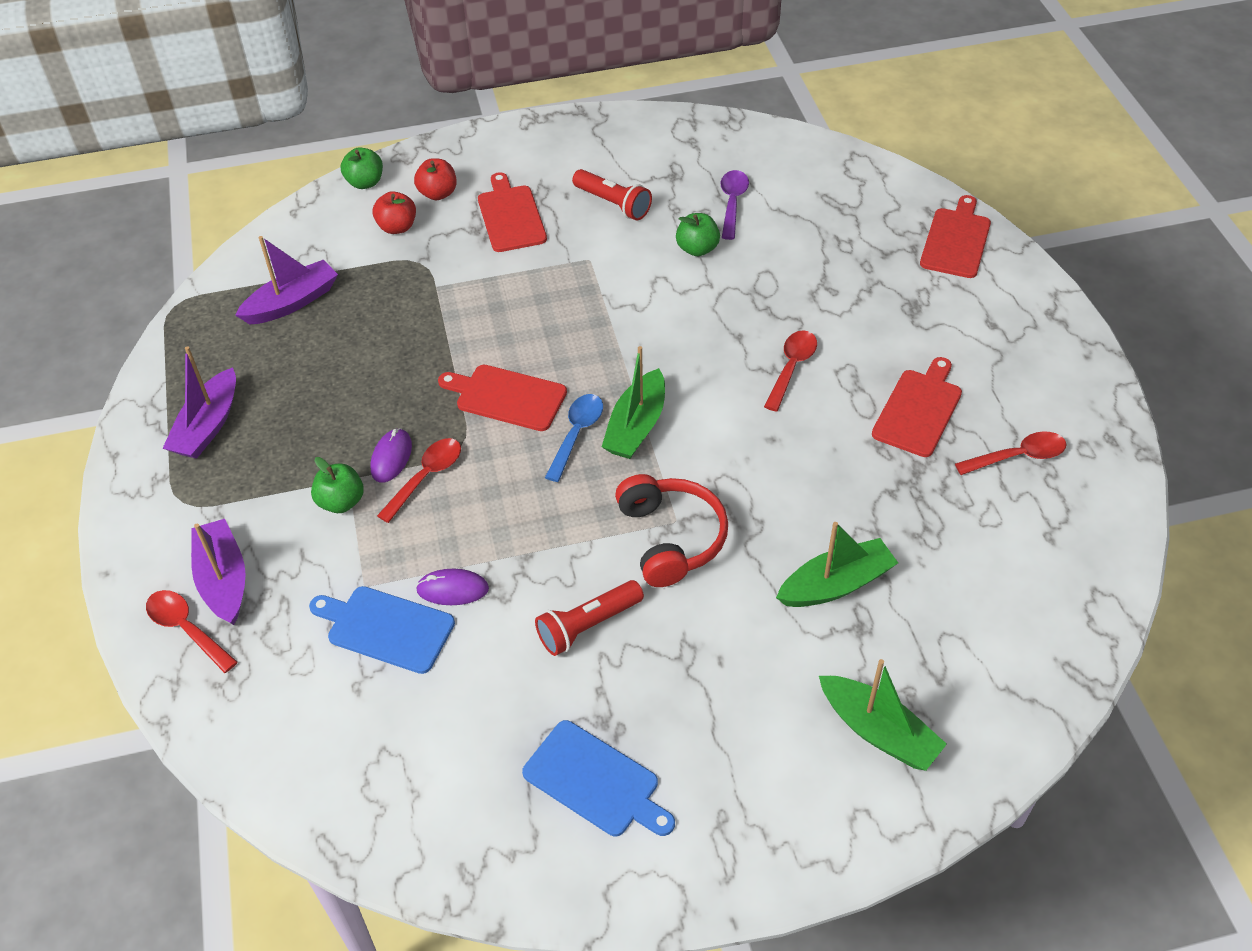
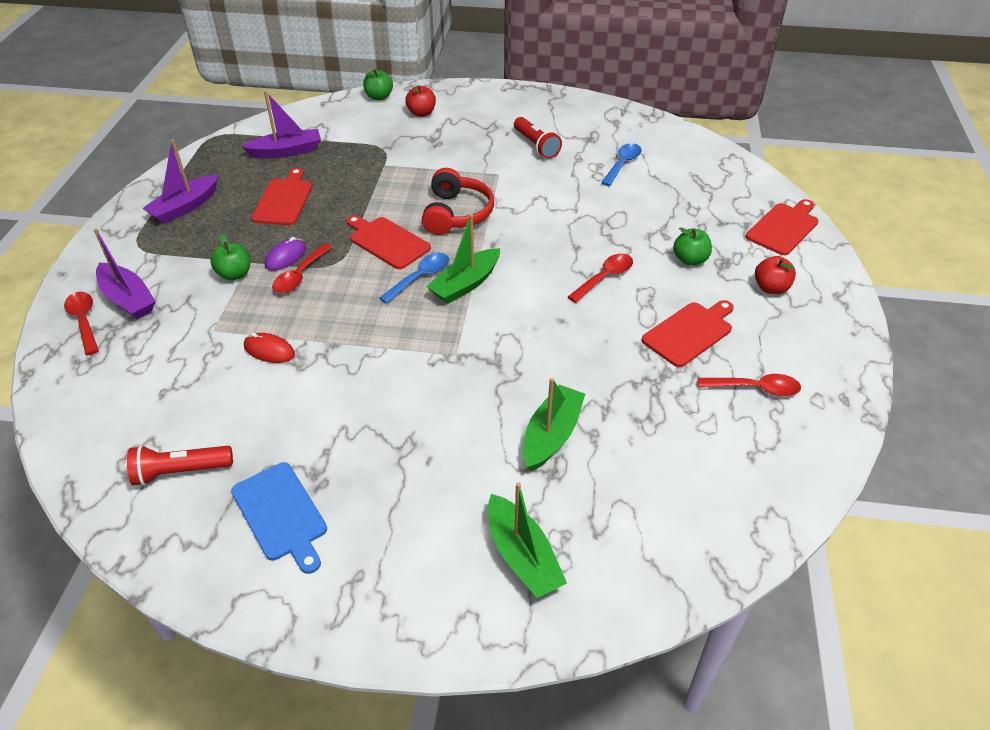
camera: 20 degrees right, 5 degrees down
(223, 580) = (128, 299): purple boat -> purple boat turned 135 degrees clockwise
(386, 628) = (208, 361): blue cutting board -> none
(397, 227) = (382, 126): red apple -> red apple (771, 288)
(426, 477) = (300, 275): red spoon -> red spoon turned 150 degrees clockwise
(452, 589) = (269, 350): purple mouse -> red mouse
(511, 216) = (461, 136): red cutting board -> red cutting board (284, 200)
(588, 625) = (346, 404): red flashlight -> red flashlight (180, 471)
(670, 538) = (444, 364): red headphones -> red headphones (456, 214)
(697, 249) = (579, 186): green apple -> green apple (690, 260)
(732, 203) = (622, 164): purple spoon -> blue spoon
(836, 584) = (551, 435): green boat -> green boat turned 60 degrees counterclockwise

